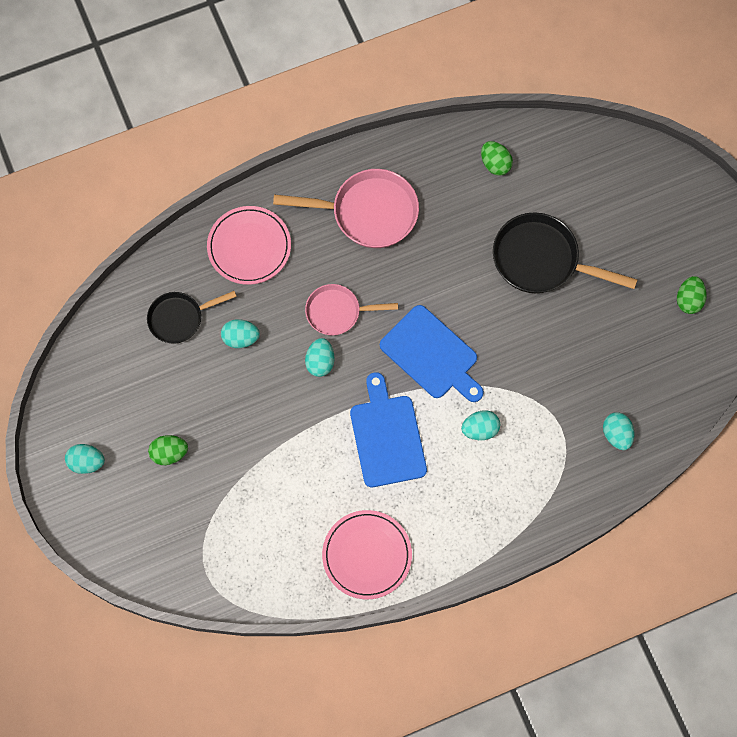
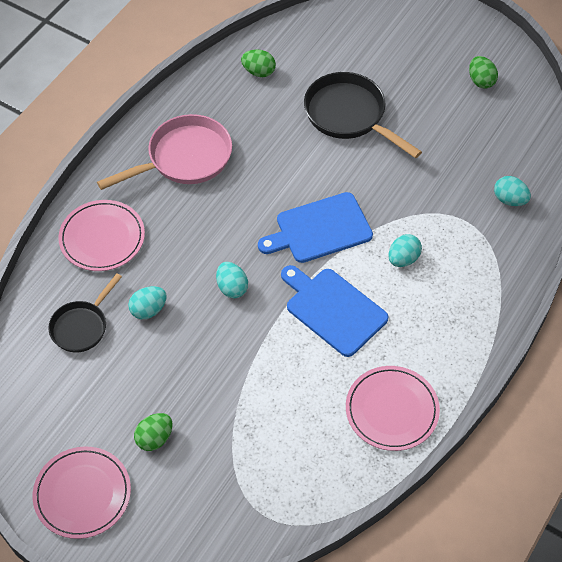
camera: 35 degrees left, 15 degrees down
(87, 462) = (82, 494): turquoise egg -> pink plate
(337, 312) = (216, 243): pink pan -> none
(431, 355) = (319, 229): blue cutting board -> blue cutting board turned 150 degrees clockwise
(541, 260) = (349, 115): black pan -> black pan turned 60 degrees clockwise

